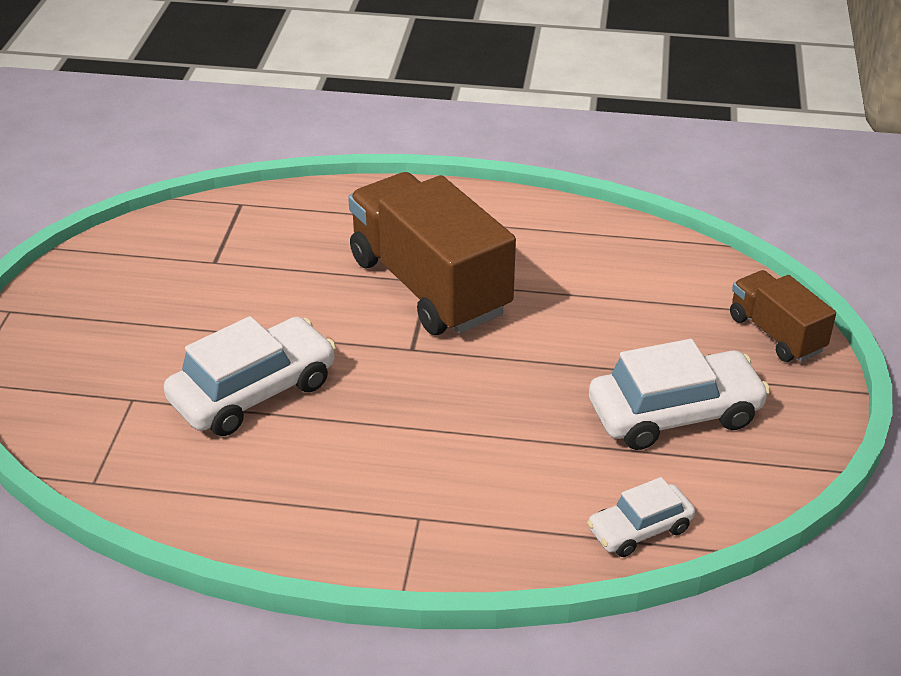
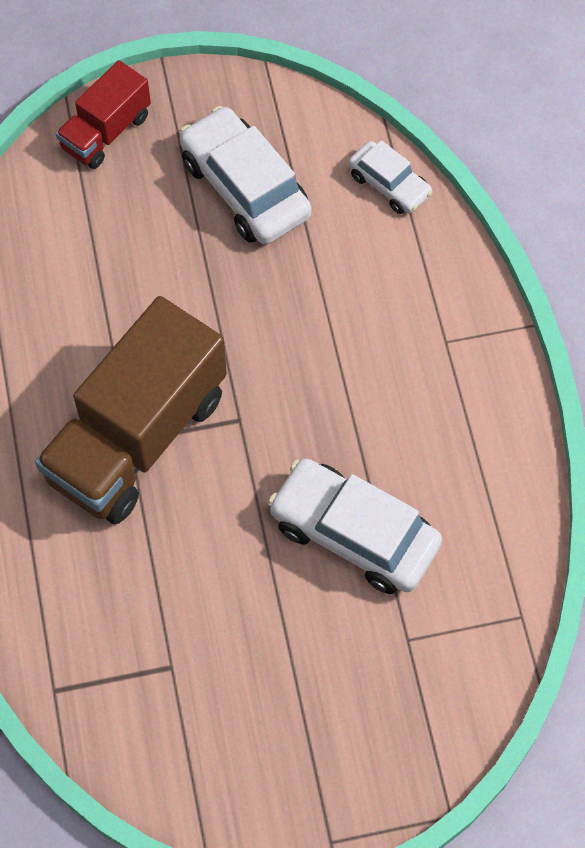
camera: 110 degrees left, 25 degrees up
(776, 334) = (106, 132): brown truck -> red truck

